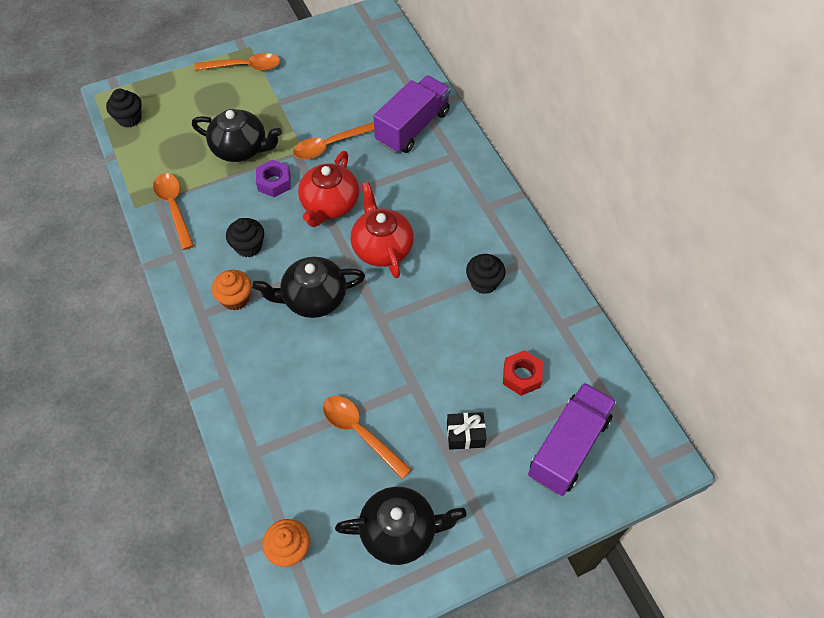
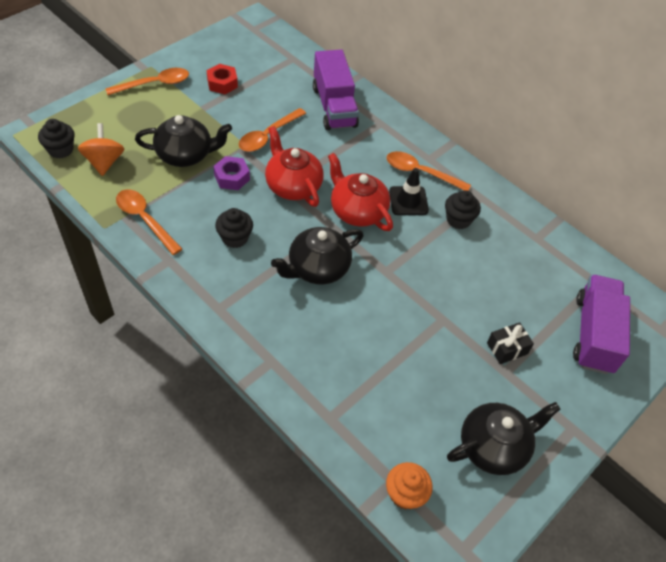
camera: 25 degrees left, 5 degrees down
(163, 140) = (104, 162): none -> orange spinning top
(235, 299) = (245, 286): orange cupcake -> none
(329, 205) = (292, 185): red teapot -> red teapot turned 150 degrees clockwise
(360, 432) = (417, 372): orange spoon -> orange spoon (420, 172)
(412, 127) = (334, 107): purple truck -> purple truck turned 150 degrees clockwise
(440, 249) = (408, 201): none -> black traffic cone
(521, 376) = (527, 287): red nut -> red nut (222, 83)

